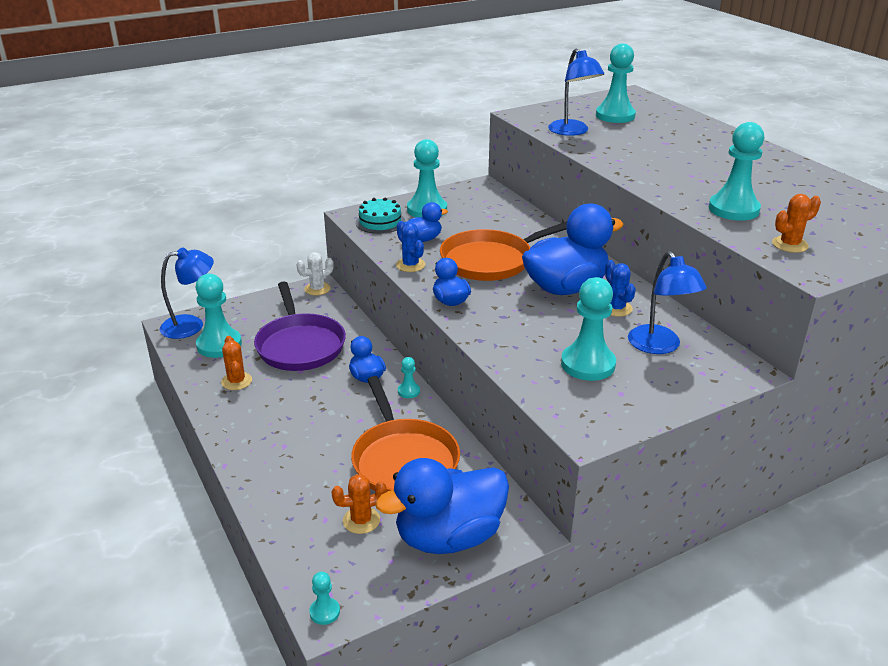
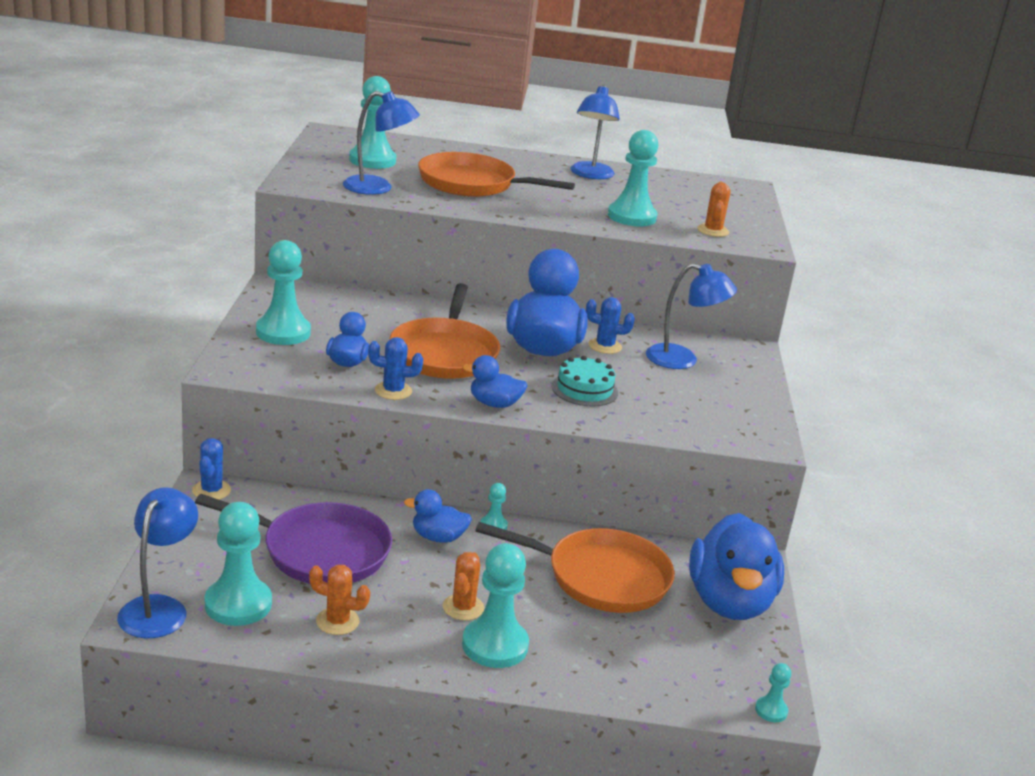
camera: 60 degrees left, 5 degrees down
(317, 289) = (211, 490): white cactus -> blue cactus
(361, 520) = (666, 639): orange cactus -> orange cactus (463, 607)
(380, 222) = (268, 365): turquoise cake -> turquoise cake (584, 389)
(588, 364) = (675, 397): turquoise pawn -> turquoise pawn (495, 645)
(652, 149) = (471, 184): none -> orange pan
(780, 172) = (590, 175): none -> blue lamp

